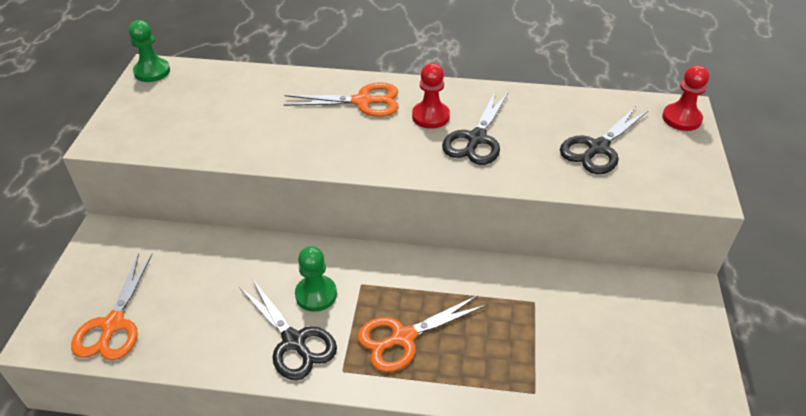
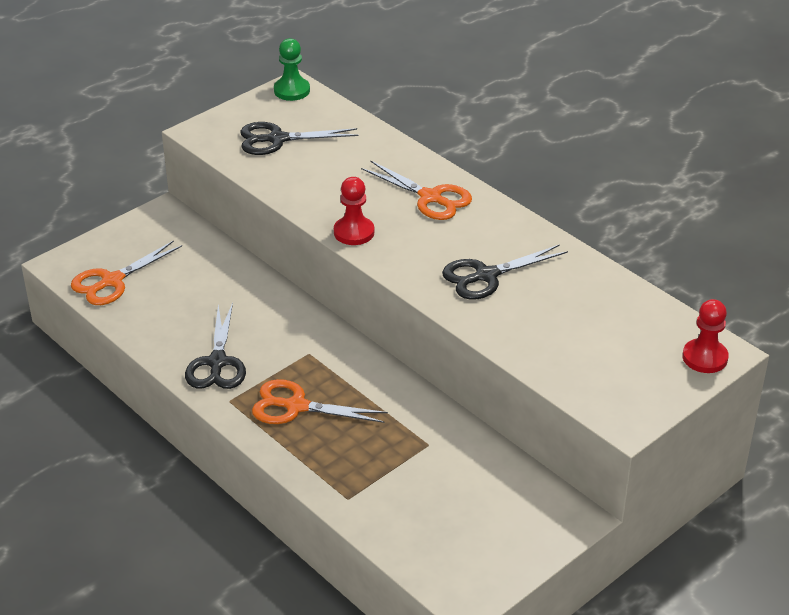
camera: 40 degrees right, 5 degrees down
(316, 294) = (267, 341): green pawn -> none
(430, 116) = (472, 238): red pawn -> red pawn (354, 232)
(598, 148) = (583, 338): black scissors -> black scissors (277, 139)

